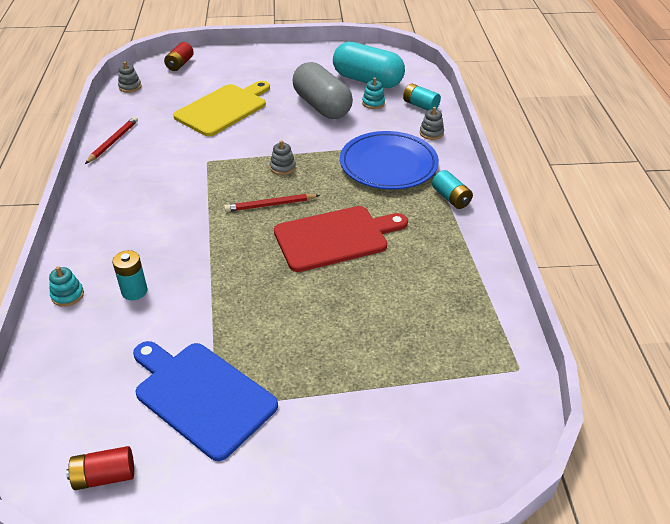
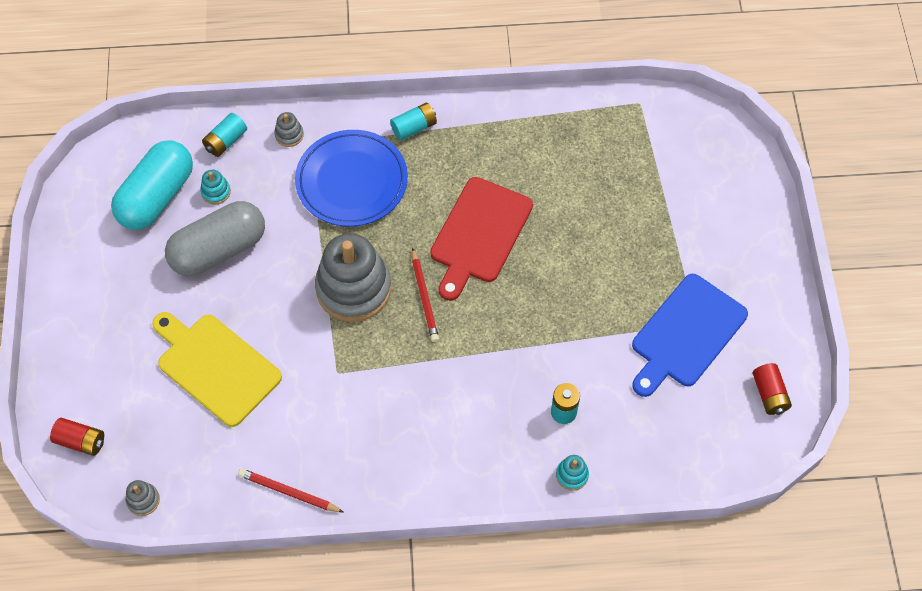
camera: 90 degrees left, 20 degrees up
(283, 167) = (353, 288): grey stacking toy -> grey stacking toy, size x2.47
(335, 238) = (479, 234): red cutting board -> red cutting board turned 135 degrees counterclockwise

